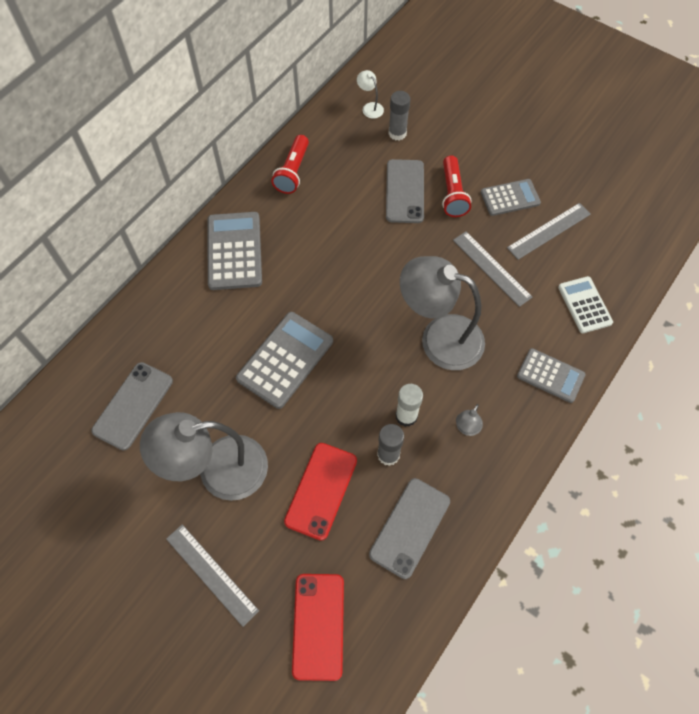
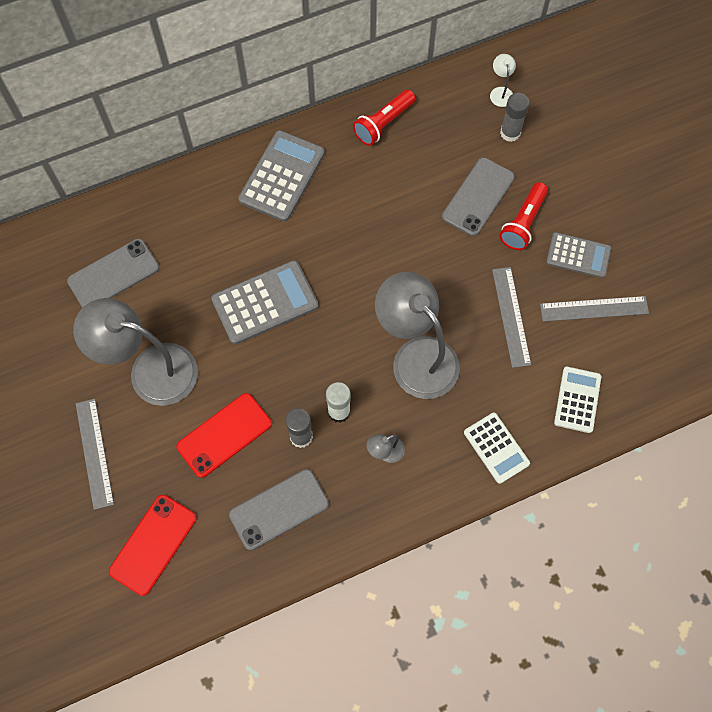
camera: 30 degrees right, 5 degrees up
(550, 376) = (496, 448): grey calculator -> white calculator

